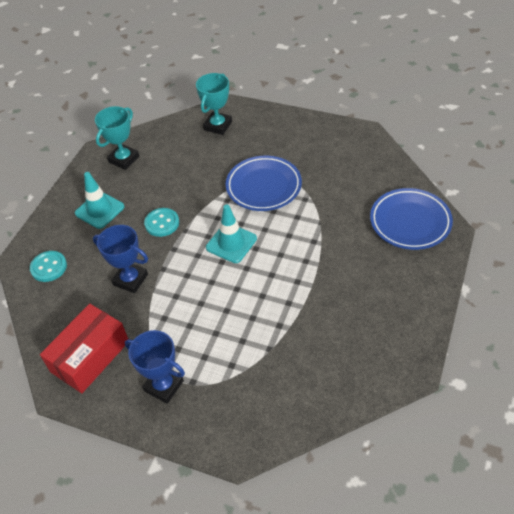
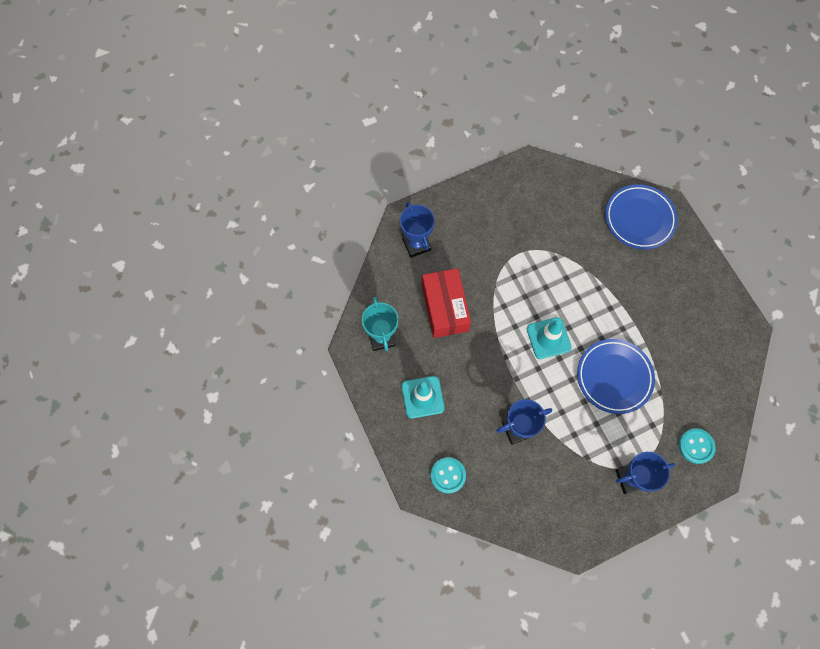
camera: 50 degrees left, 20 degrees up
(90, 356) = (562, 507): red box -> red box (444, 308)
(162, 223) = (482, 366): turquoise button -> turquoise button (696, 446)
(218, 126) = (416, 244): turquoise trophy -> blue trophy
(263, 186) = (515, 272): blue plate -> blue plate (614, 377)

